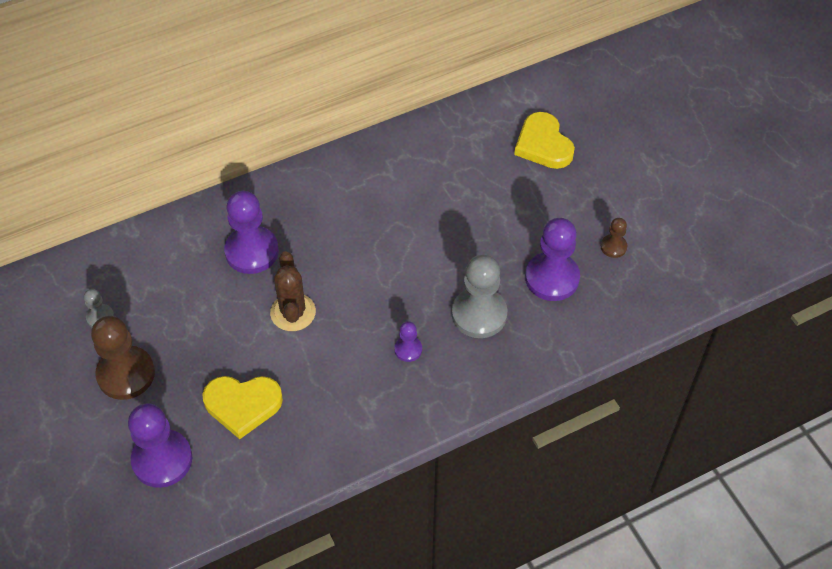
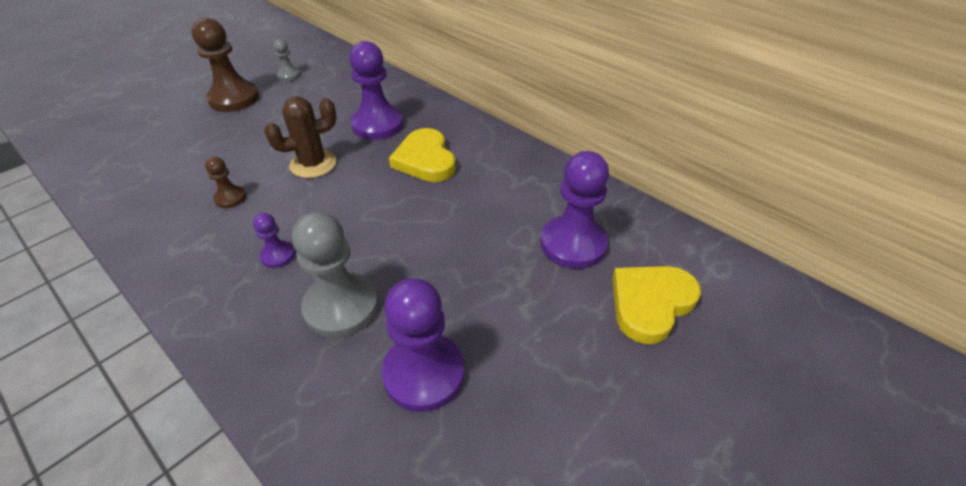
camera: 70 degrees right, 10 degrees down
(162, 460) = (145, 135): purple pawn -> purple pawn (573, 244)
(242, 405) = (201, 162): yellow heart -> yellow heart (425, 160)
(613, 247) = (514, 445): brown pawn -> brown pawn (230, 198)

